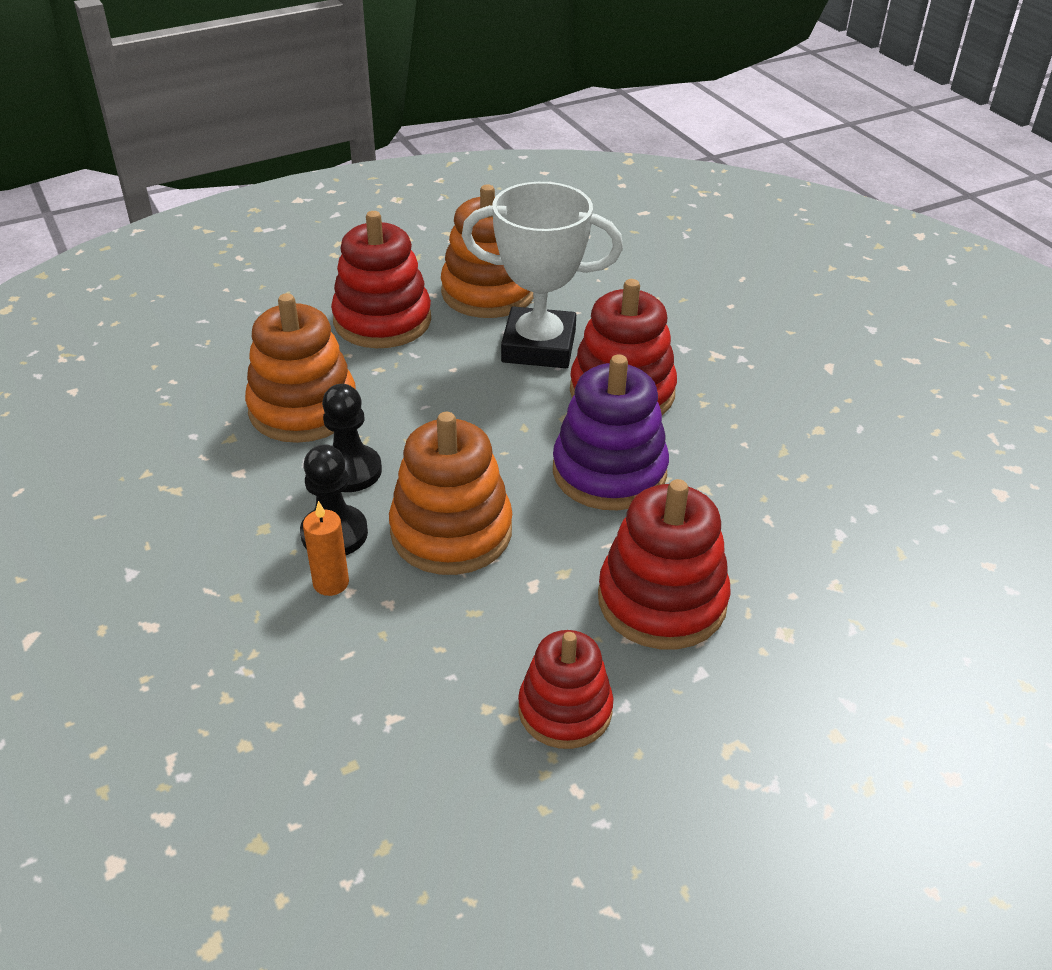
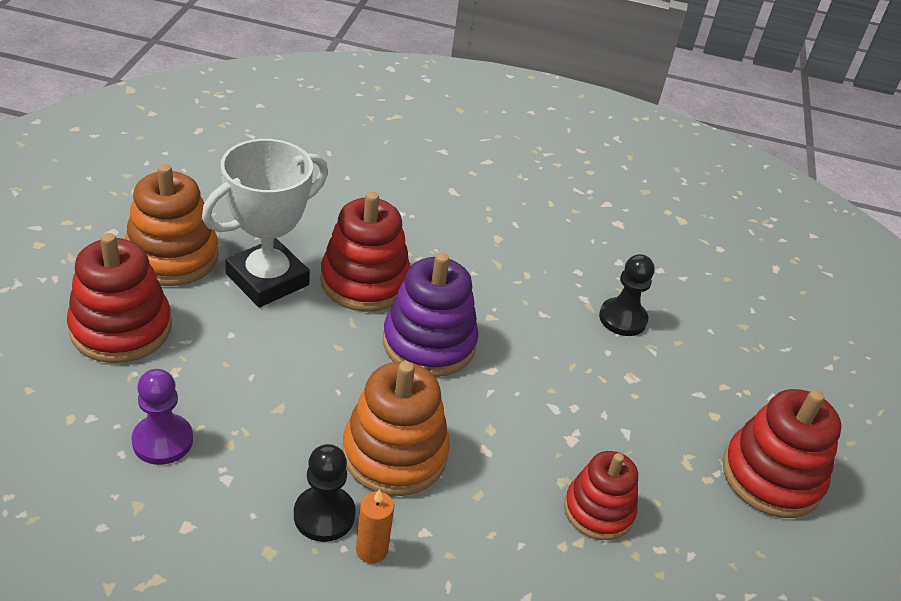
camera: 55 degrees left, 0 degrees up
(303, 409) = (162, 441): orange stacking toy -> purple pawn
(350, 471) = (269, 462): black pawn -> black pawn (622, 319)
(662, 600) = (558, 405): red stacking toy -> red stacking toy (771, 476)

